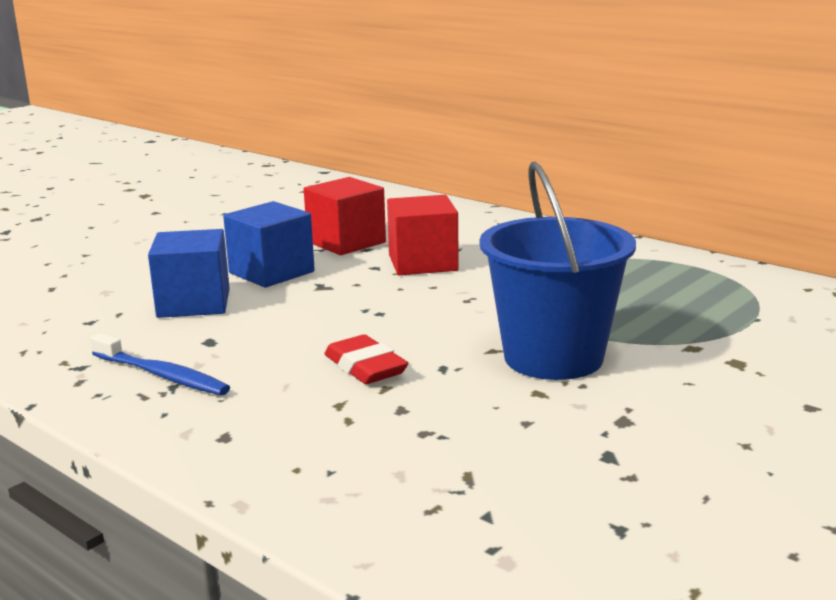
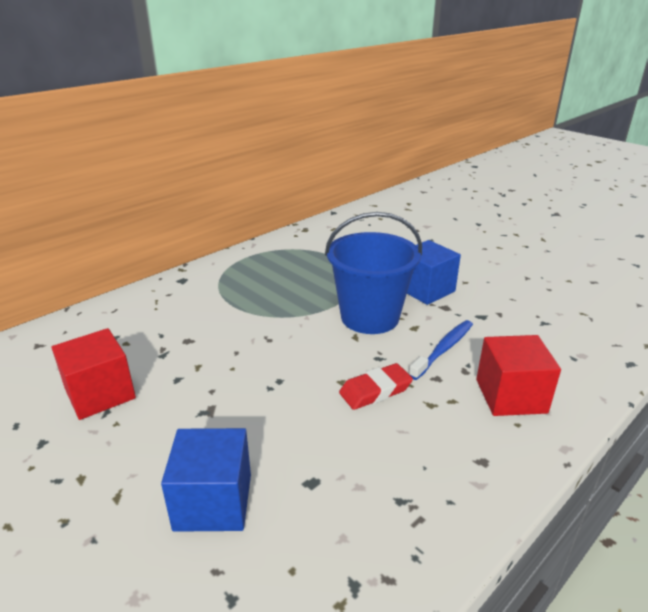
camera: 85 degrees left, 10 degrees up
(162, 375) = (380, 510): blue toothbrush -> blue toothbrush (443, 349)
(271, 272) = (154, 445): blue cube -> blue cube (425, 289)
(423, 263) = (183, 353): red cube -> red cube (510, 396)

